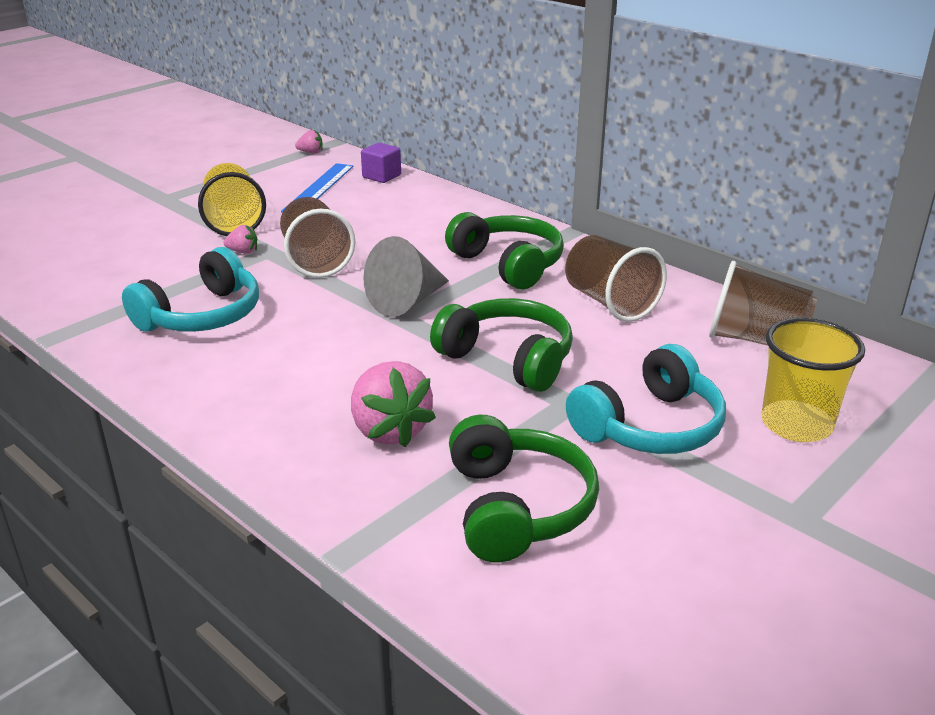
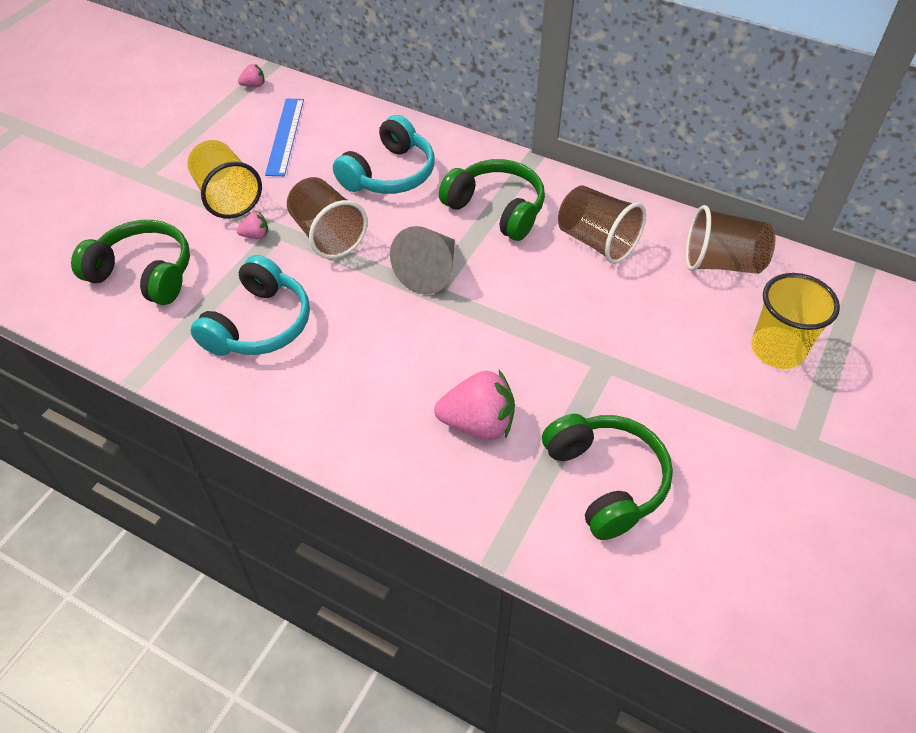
camera: 15 degrees left, 20 degrees up
(381, 176) = (336, 109): purple cube -> none
(389, 430) = (478, 423): pink strawberry -> pink strawberry turned 45 degrees counterclockwise
(507, 359) = (539, 324): green headphones -> green headphones (143, 274)
(649, 426) = (673, 375): turquoise headphones -> turquoise headphones (389, 174)

